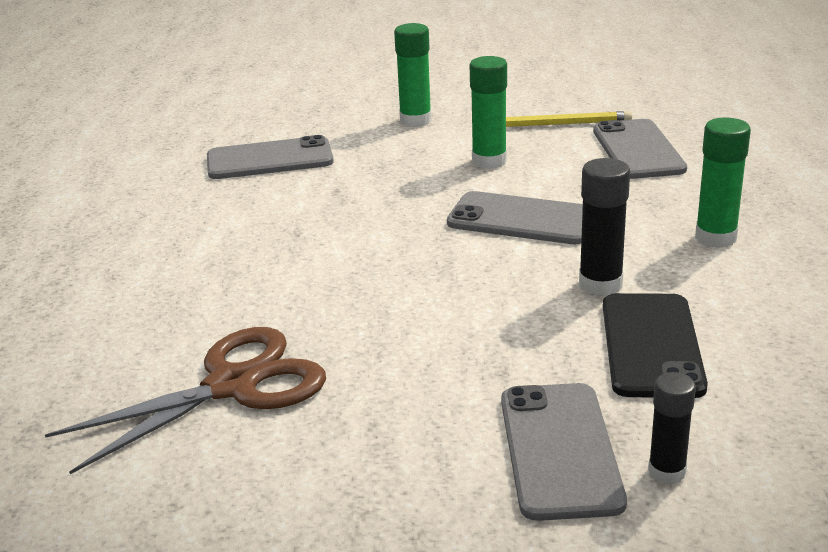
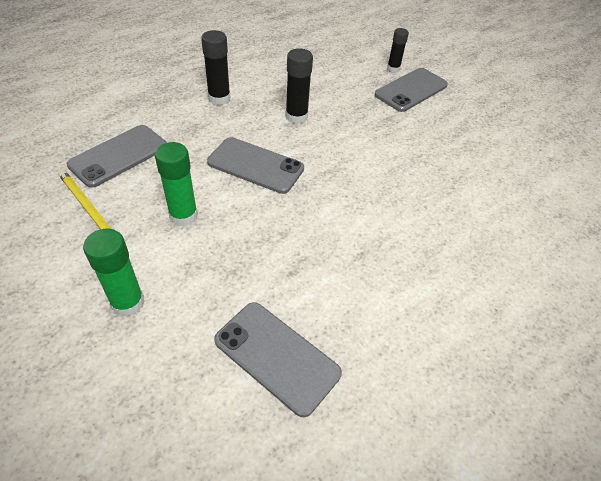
camera: 135 degrees left, 20 degrees up
(232, 386) = (491, 186): brown scissors -> none
(522, 219) = (255, 165): grey phone -> grey phone turned 45 degrees counterclockwise
(651, 345) = (328, 90): black phone -> none
(715, 238) = (219, 98): green glue stick -> black glue stick

